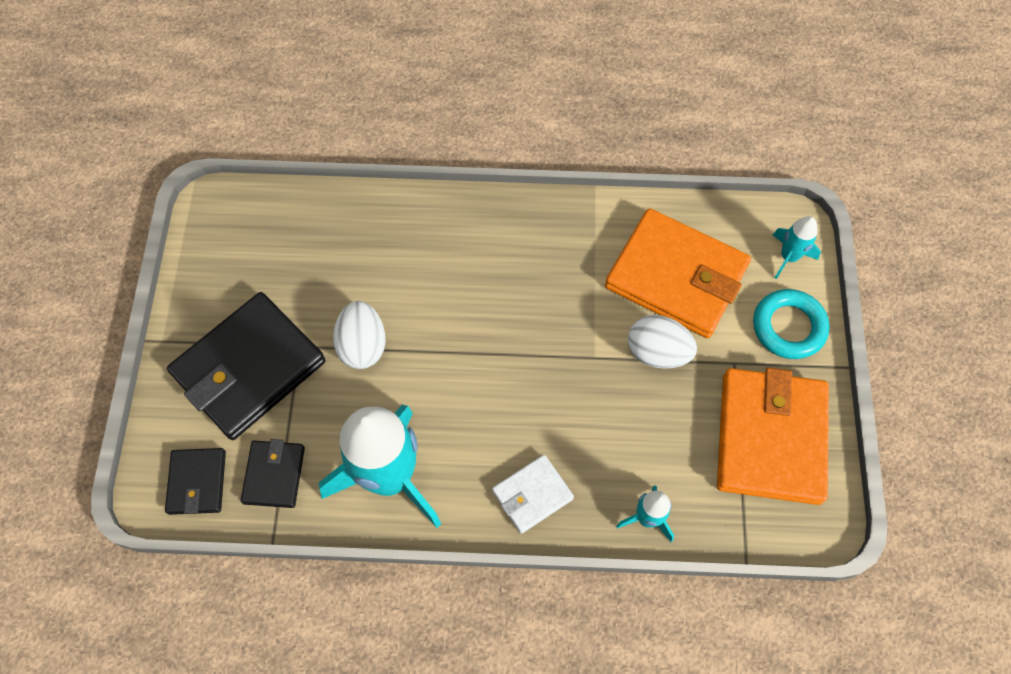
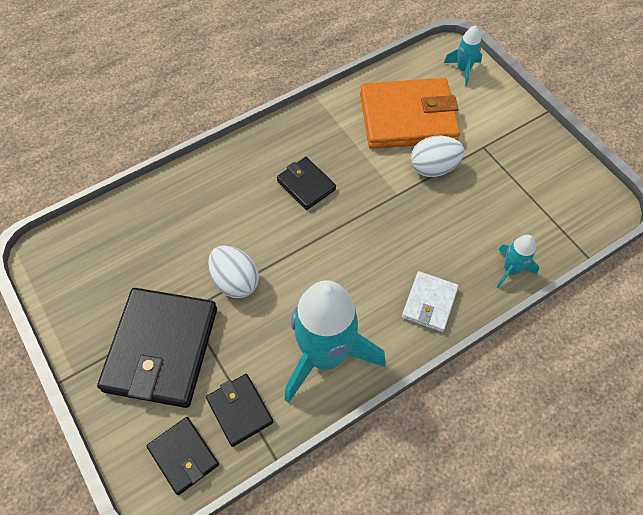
camera: 35 degrees left, 5 degrees down
(507, 287) = (306, 185): none -> black wallet
(770, 438) = (540, 176): orange wallet -> none
(788, 327) = (496, 108): turquoise ring -> none

